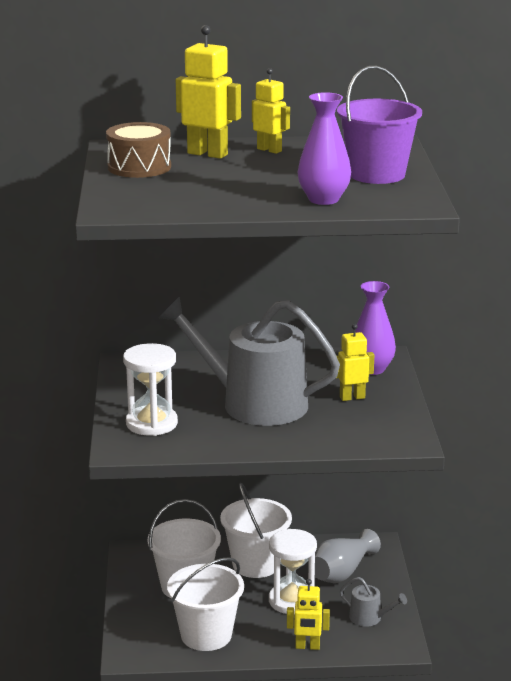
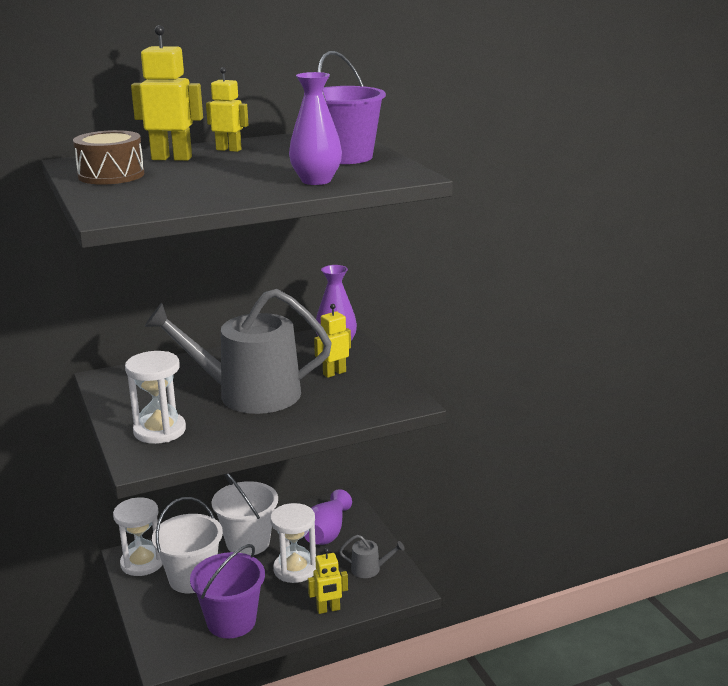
camera: 20 degrees left, 0 degrees up
(143, 561) = (142, 563): none -> white hourglass
(206, 635) = (231, 621): white bucket -> purple bucket
(342, 572) = (326, 533): grey vase -> purple vase

